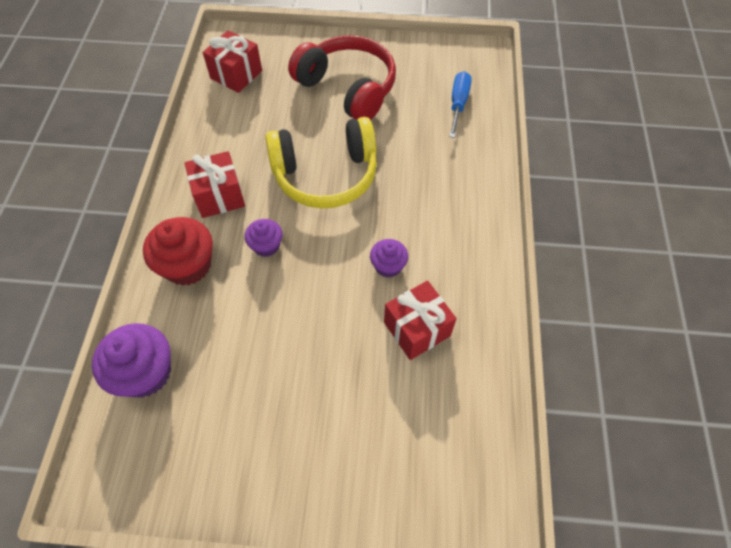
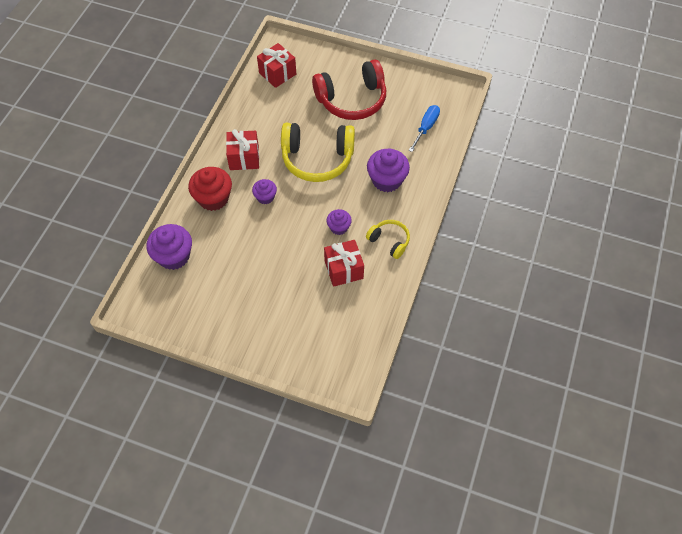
camera: 15 degrees right, 0 degrees up
(348, 88) = (352, 100): red headphones -> red headphones turned 105 degrees clockwise
(432, 183) = (387, 180): none -> purple cupcake
(467, 269) = (389, 241): none -> yellow headphones

